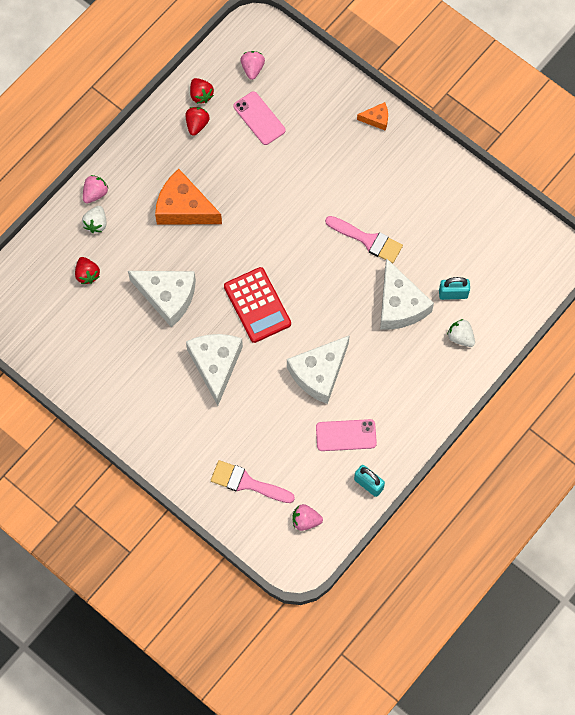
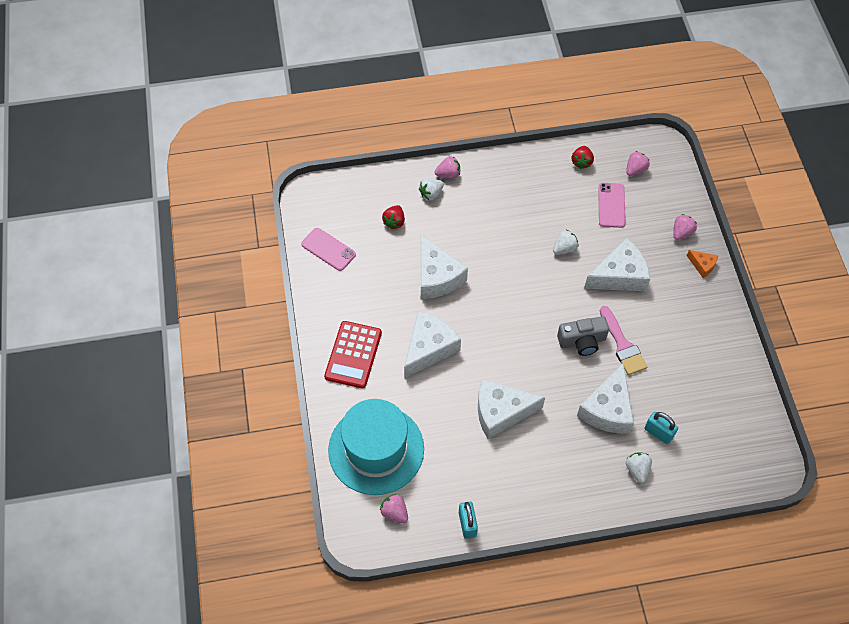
camera: 40 degrees right, 10 degrees down
(184, 208) = (502, 226): orange cheese -> none
(197, 124) = (561, 179): red strawberry -> none
(247, 483) = (376, 449): pink brush -> turquoise hat
(252, 189) = (564, 248): none -> white strawberry
(257, 305) = (497, 330): red calculator -> red calculator (353, 355)
(317, 180) = (619, 276): none -> white cheese
(333, 262) = (582, 341): none -> grey camera
(337, 101) = (681, 232): none -> pink strawberry
(346, 435) = (481, 473): pink phone -> pink phone (328, 249)

